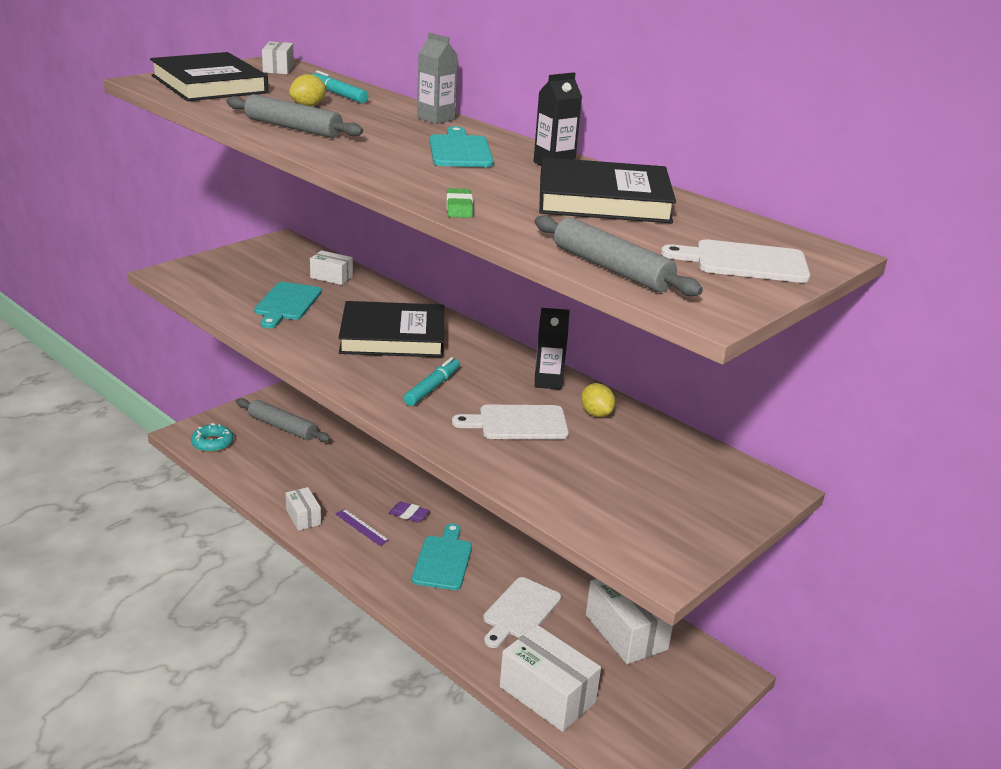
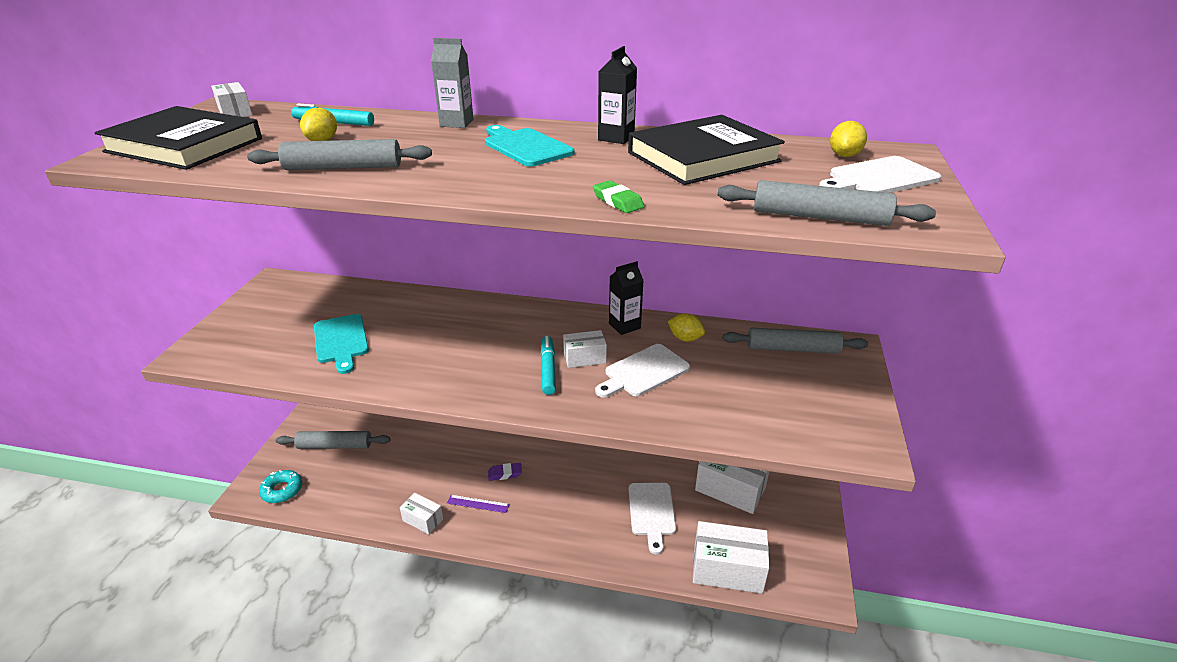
camera: 30 degrees left, 5 degrees up
(331, 277) = (355, 300): white box -> white box (584, 358)
(393, 336) = (466, 335): black book -> none
(443, 560) = (563, 499): turquoise cutting board -> none
(700, 465) = (792, 349): none -> grey rolling pin
(752, 237) = (844, 155): none -> yellow lemon

